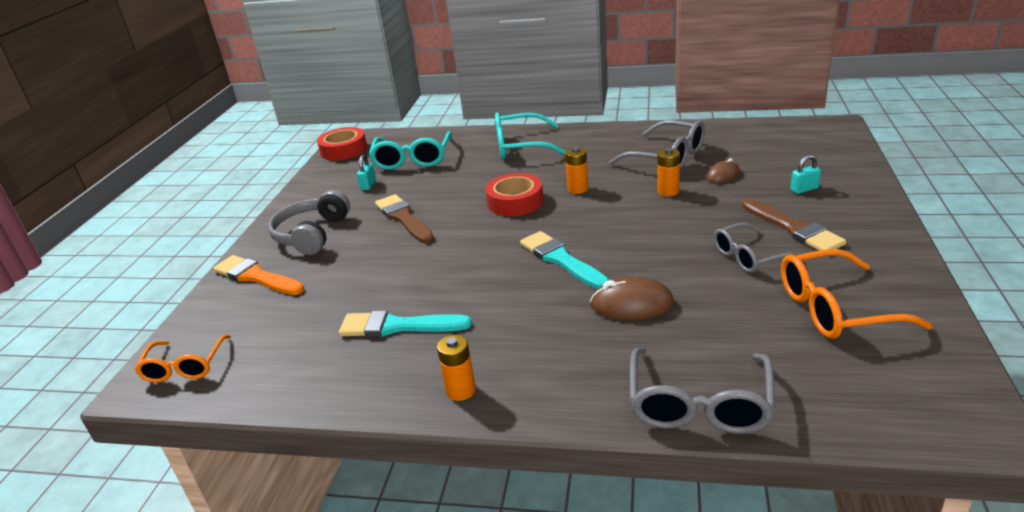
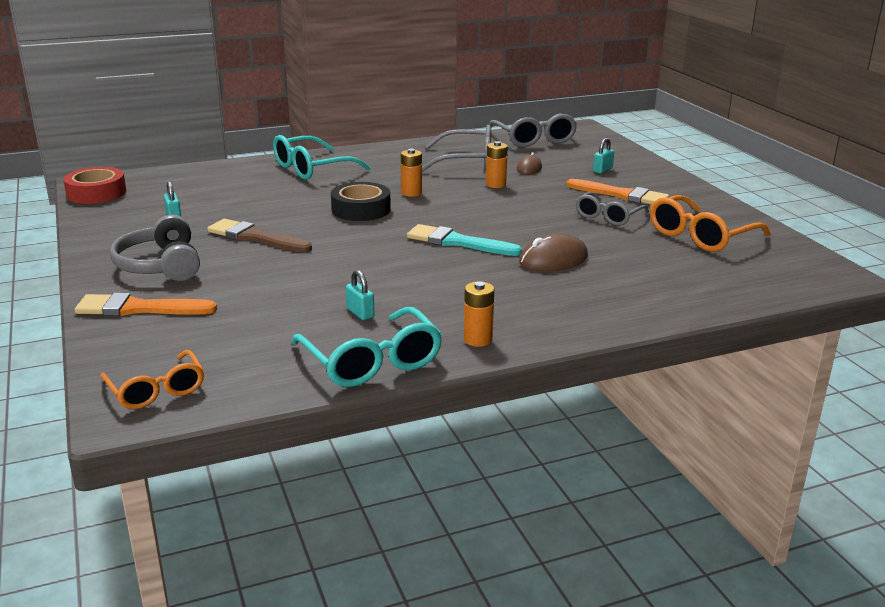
camera: 35 degrees left, 5 degrees down
(398, 326) = (360, 313): turquoise brush -> turquoise padlock
(412, 159) = (199, 191): turquoise glasses -> turquoise glasses (372, 362)
(515, 202) = (361, 209): red tape -> black tape
(699, 404) = (670, 305): grey glasses -> grey glasses (534, 139)
(793, 228) = (622, 195): brown brush -> orange brush

